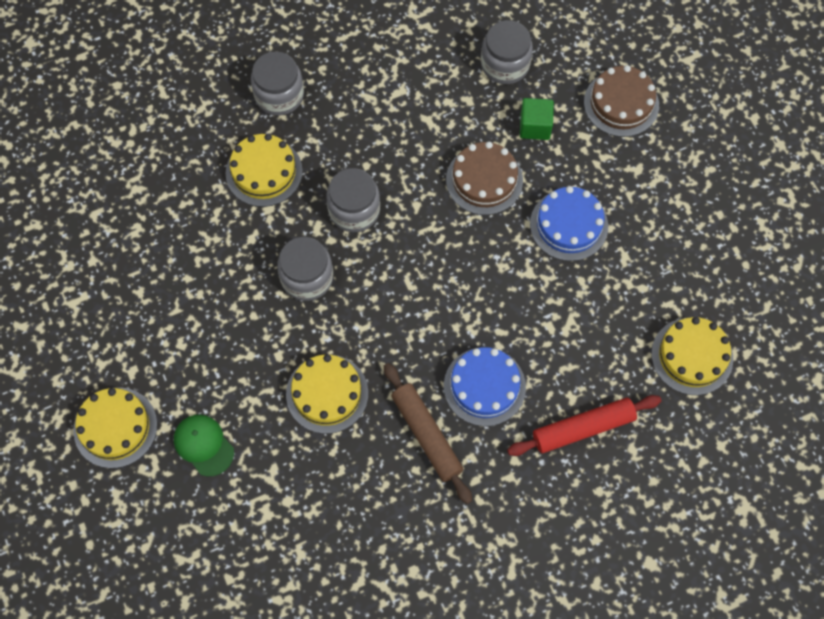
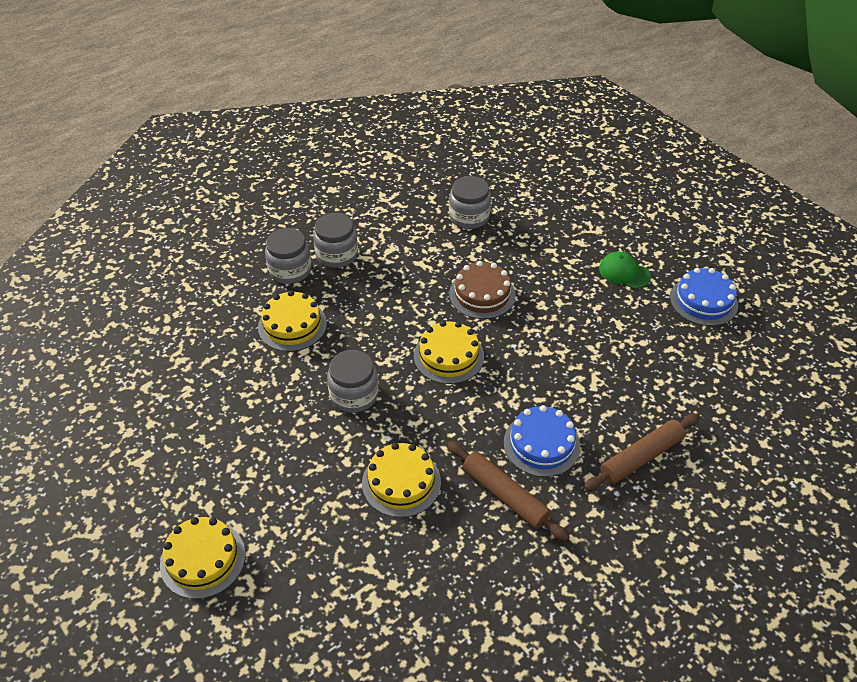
camera: 15 degrees left, 20 degrees down
(203, 445) = (295, 554): green cap -> green cap (624, 272)
(354, 210) = (379, 337): grey jar -> grey jar (337, 254)
(535, 126) = (509, 251): green cube -> none
(569, 225) = (564, 311): blue cake -> blue cake (703, 301)
(583, 428) = (641, 457): red rolling pin -> brown rolling pin
(621, 103) = (570, 224): brown cake -> none
(692, 356) = (706, 382): yellow cake -> yellow cake (448, 356)

